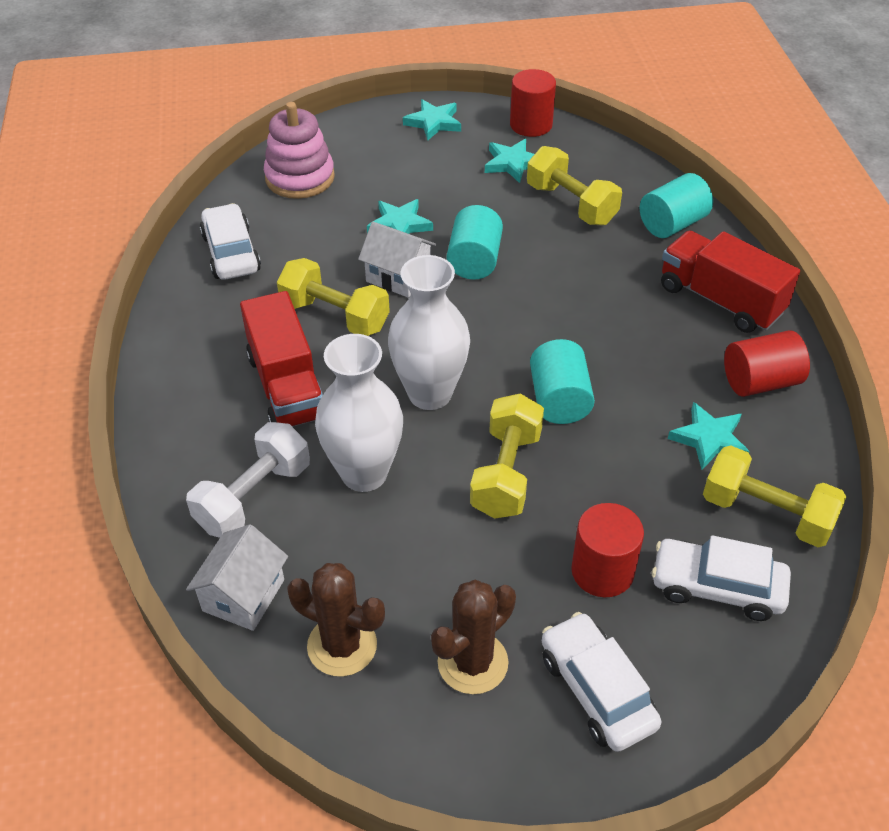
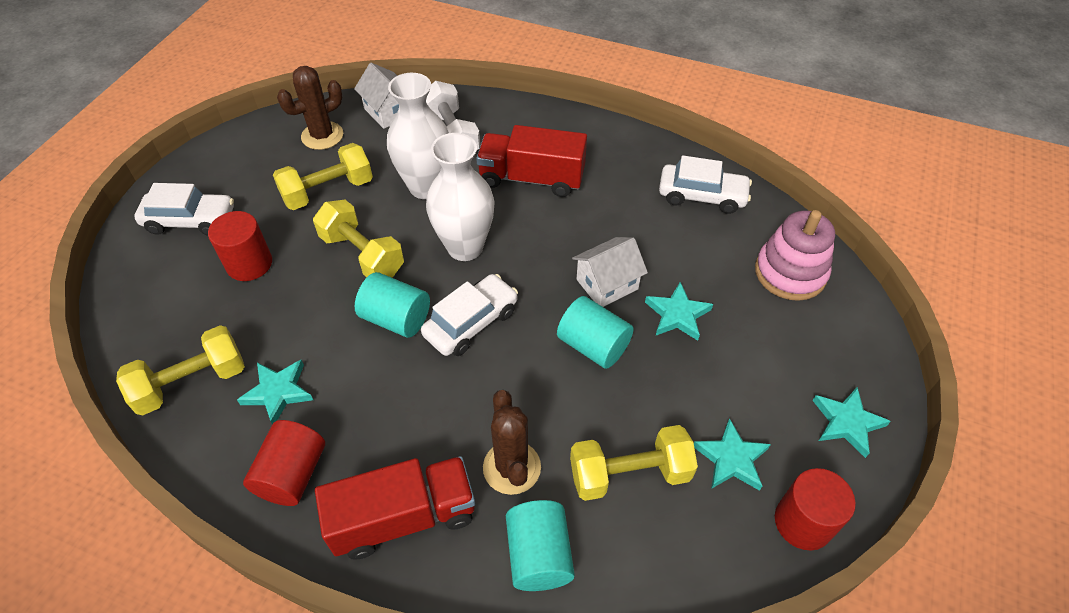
camera: 120 degrees right, 5 degrees up
(335, 316) = (586, 228): yellow dumbbell -> yellow dumbbell (328, 191)
(472, 662) = (260, 179): brown cactus -> brown cactus (511, 467)
(717, 587) = (179, 315): white car -> white car (471, 323)

